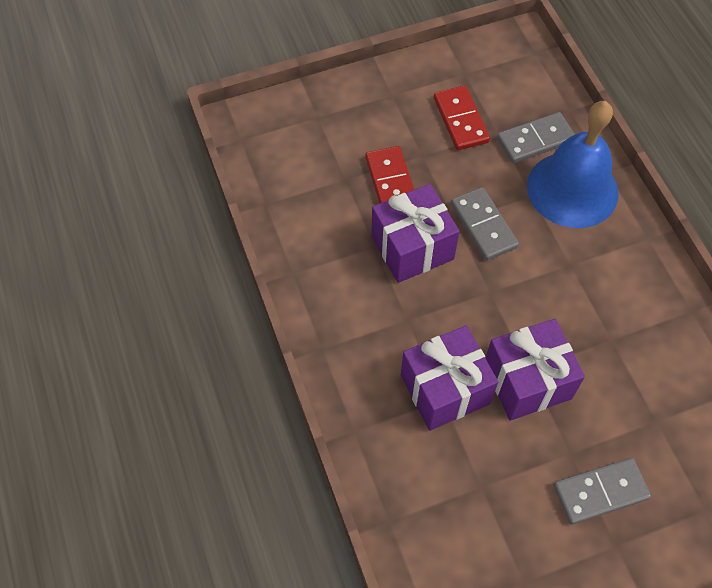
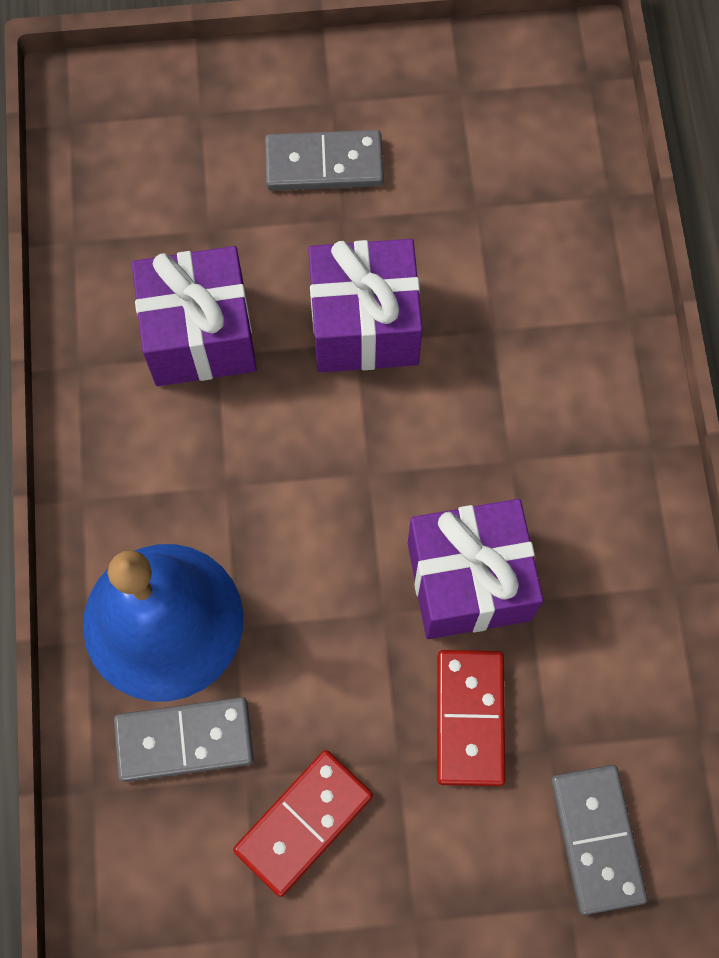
camera: 165 degrees left, 10 degrees up
(445, 389) = (485, 342): purple gift -> purple gift (200, 335)
(460, 120) = (304, 823): red domino -> red domino turned 45 degrees clockwise
(484, 225) = (338, 591): grey domino -> grey domino (596, 839)

